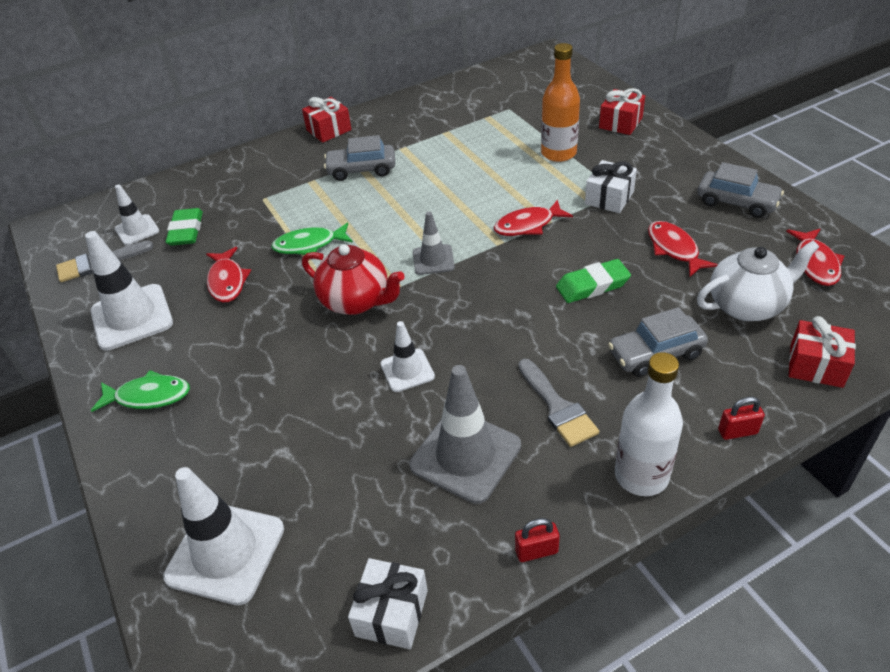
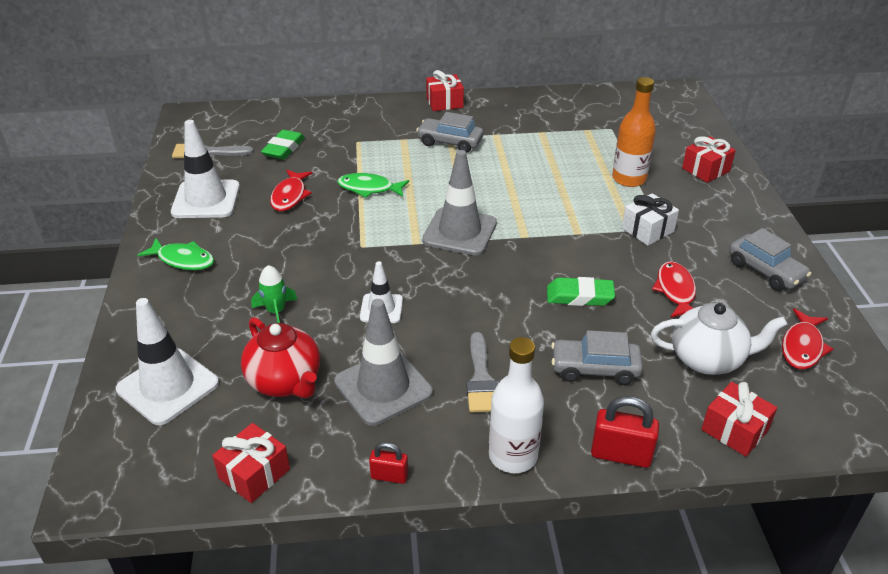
camera: 20 degrees right, 5 degrees down
(137, 230) = (249, 137): white traffic cone -> none
(295, 416) = (276, 311): none -> green rocket
(356, 301) = (377, 243): red teapot -> red teapot (285, 382)
(391, 613) = (254, 473): white gift -> red gift
(433, 260) = (459, 232): grey traffic cone -> grey traffic cone, size x1.75
(528, 225) = (558, 230): red fish -> none
(737, 431) = (621, 454): red padlock -> red padlock, size x1.67

